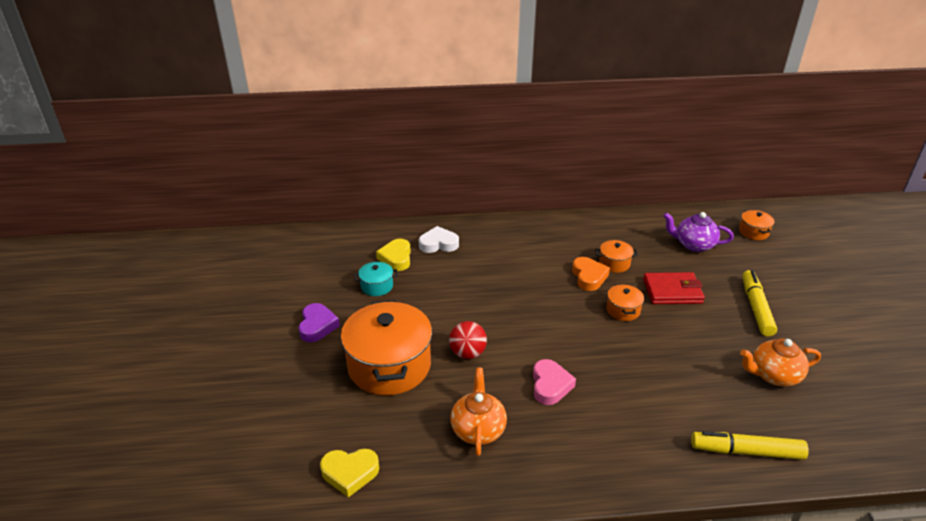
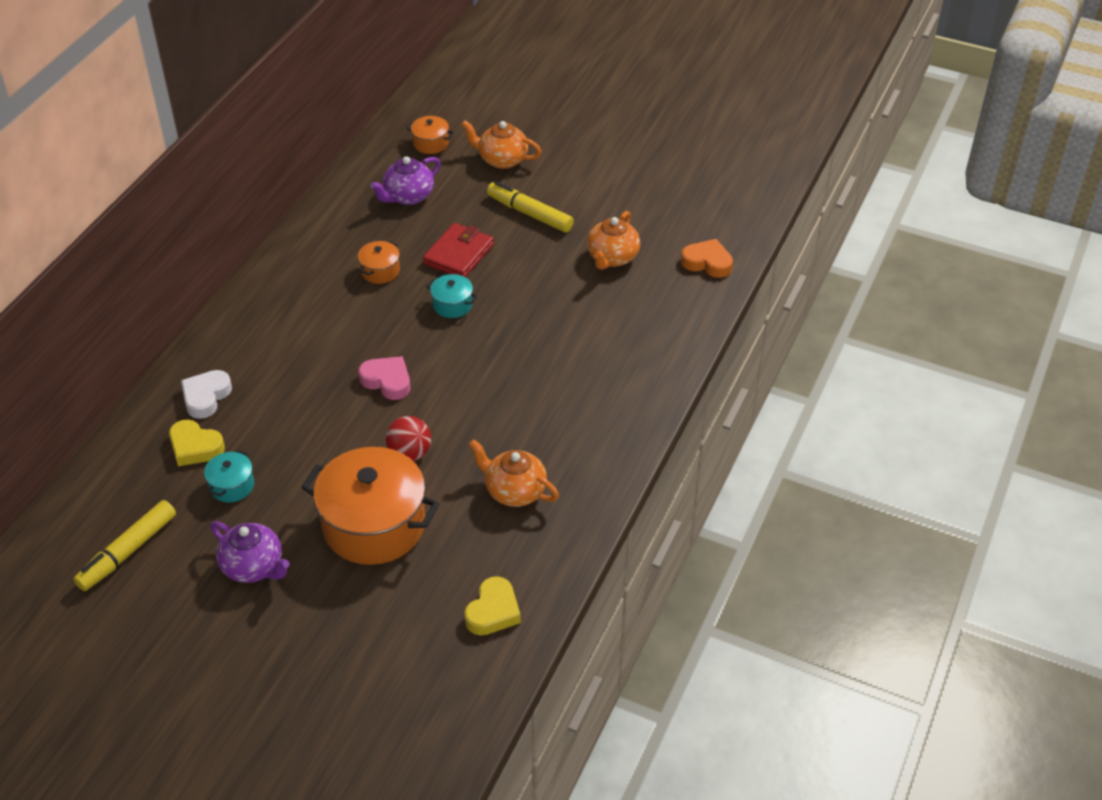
camera: 60 degrees left, 10 degrees up
(317, 326) = (254, 567): purple heart -> purple teapot
(550, 385) = (503, 412): pink heart -> pink heart (387, 381)
(589, 277) = (382, 302): orange heart -> orange heart (707, 262)
(623, 310) = (452, 305): orange pot -> turquoise pot
(746, 451) = (671, 327): yellow marker -> yellow marker (128, 551)
(787, 270) = (502, 160): none -> orange teapot

